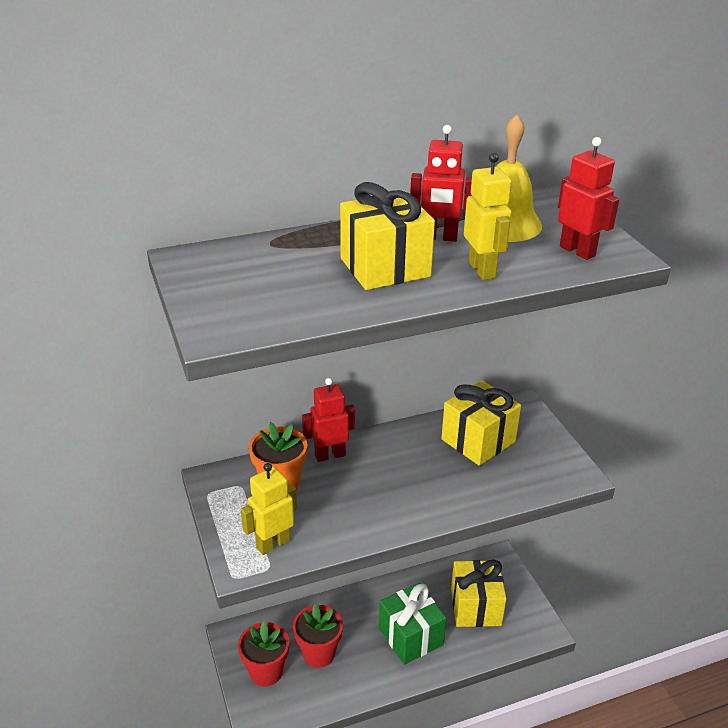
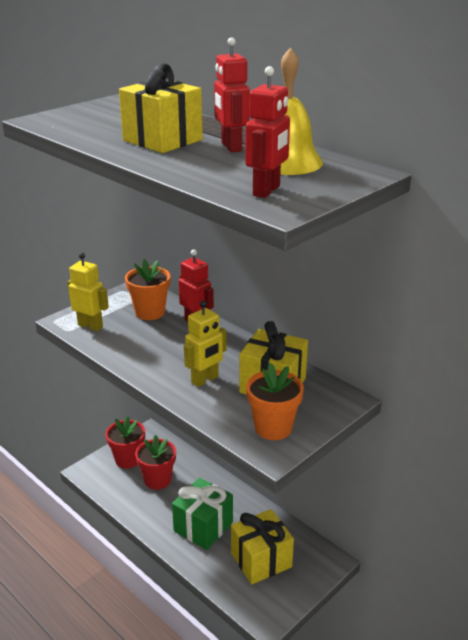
camera: 65 degrees right, 5 degrees down
(482, 270) = (191, 165): yellow robot -> yellow robot (205, 380)
(544, 463) = (273, 428): none -> orange flower pot

